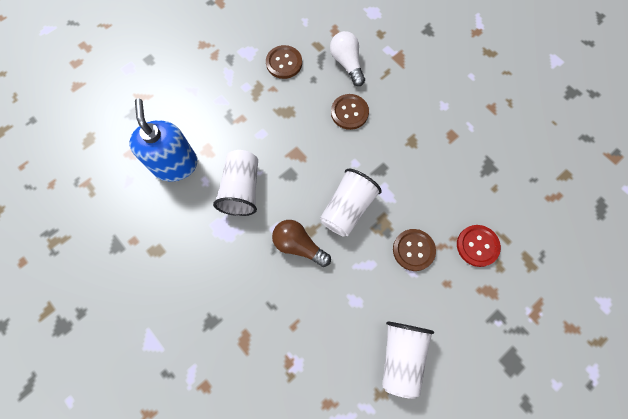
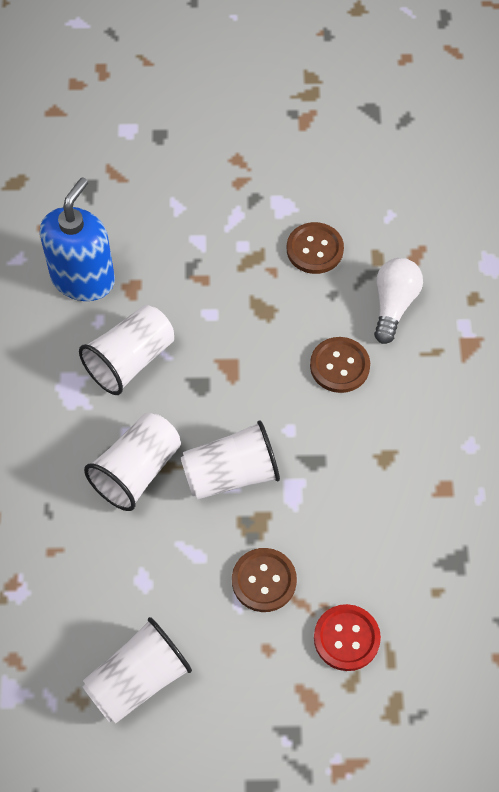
camera: 40 degrees right, 10 degrees down
(298, 245) = (137, 471): brown light bulb -> white cup

